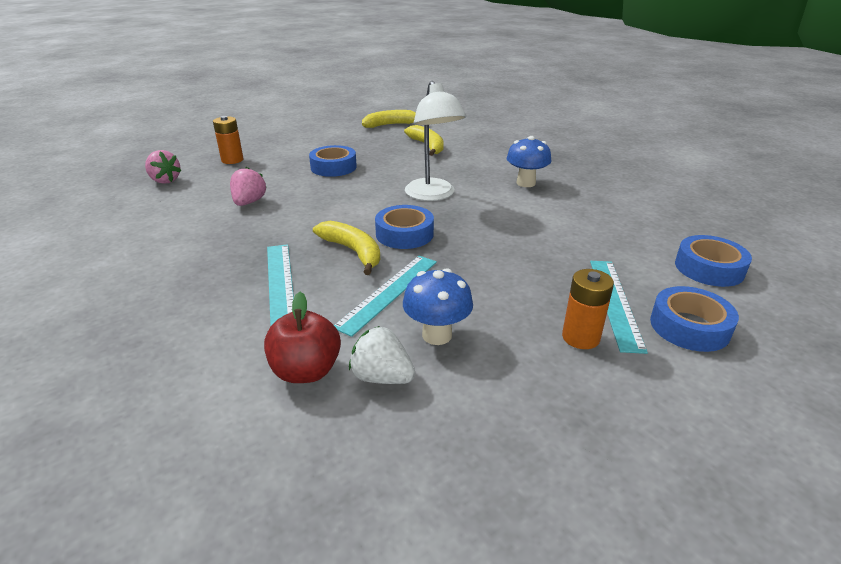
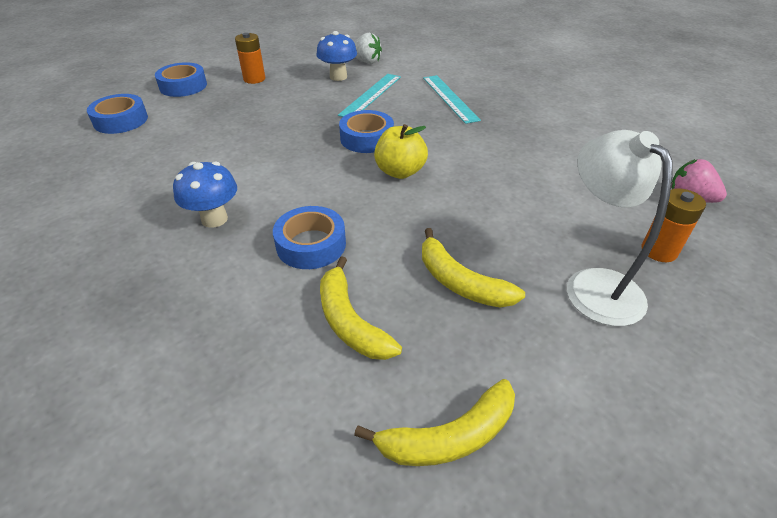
camera: 175 degrees right, 10 degrees up
(249, 202) = (545, 168): pink strawberry -> none
(306, 371) = (405, 62): red apple -> none
(333, 167) = (490, 240): blue tape -> blue tape (311, 244)
(353, 251) = (407, 121): yellow banana -> yellow banana (460, 282)
(379, 205) = (400, 172): none -> yellow apple
(433, 195) = (340, 190): white lamp -> white lamp (594, 284)
(615, 302) = (218, 96): turquoise ruler -> none

